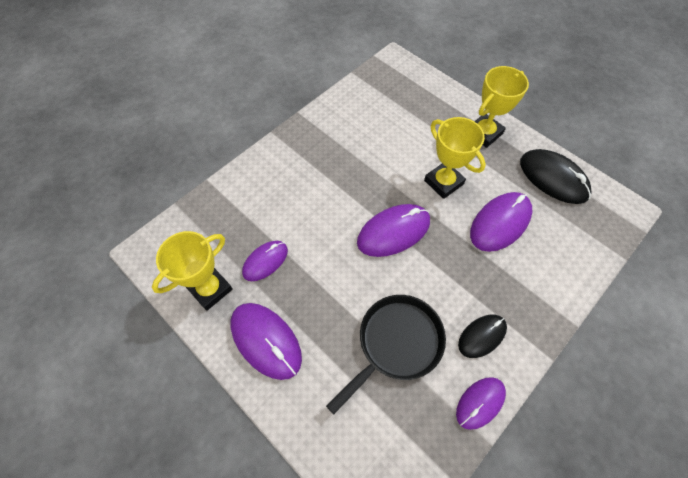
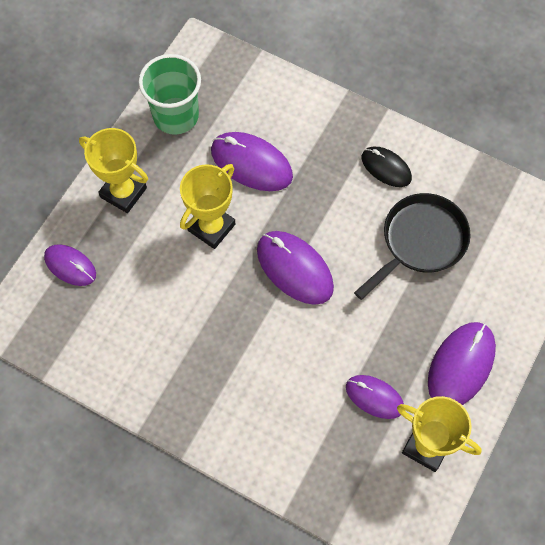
camera: 105 degrees left, 5 degrees up
(396, 343) = (420, 242): black pan -> black pan turned 105 degrees clockwise
(480, 403) = (448, 163): purple mouse -> purple mouse (70, 266)
(553, 178) = (176, 116): black mouse -> green cup

